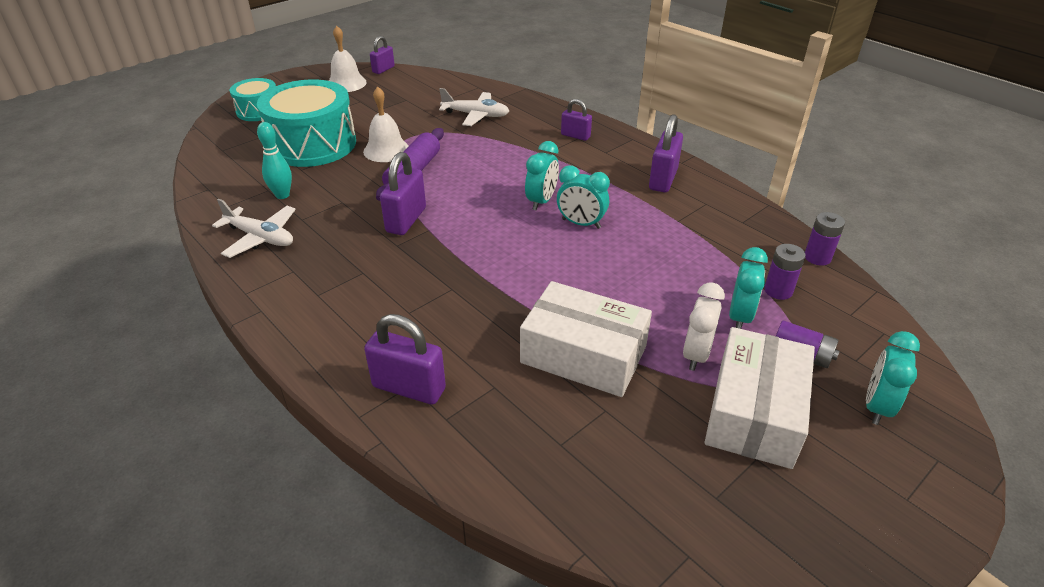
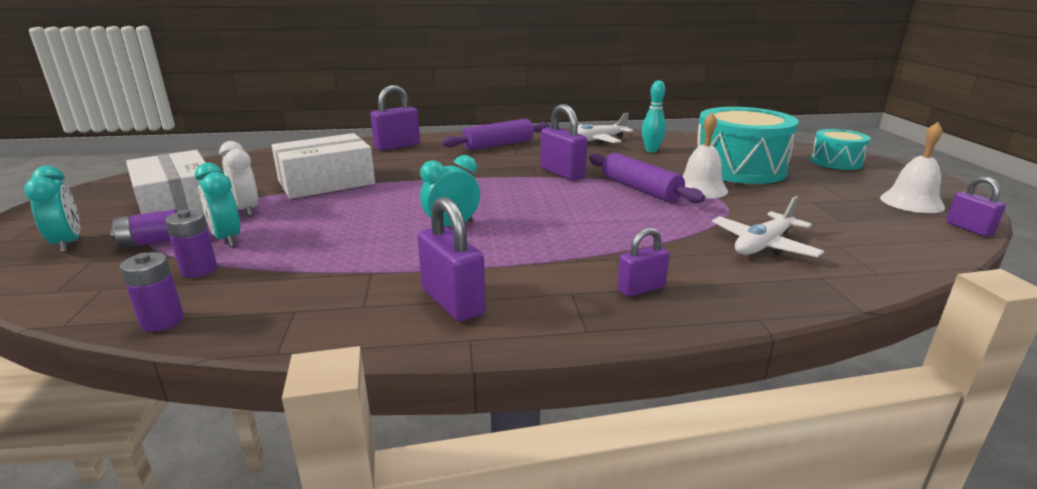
camera: 125 degrees right, 15 degrees down
(334, 301) = (498, 145): none -> purple rolling pin
(541, 201) = (515, 222): turquoise clock -> none

